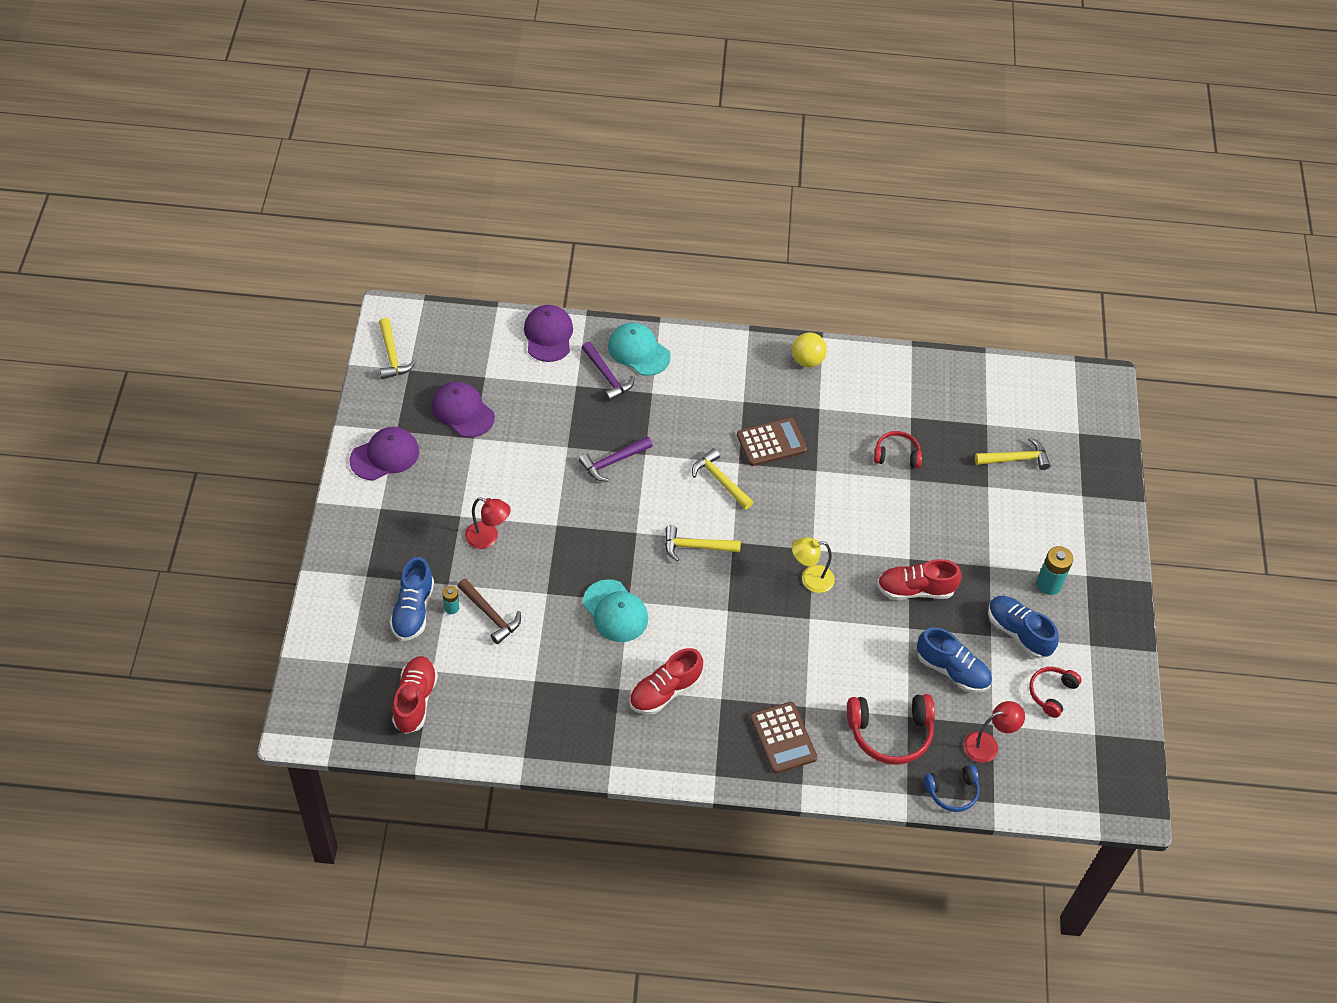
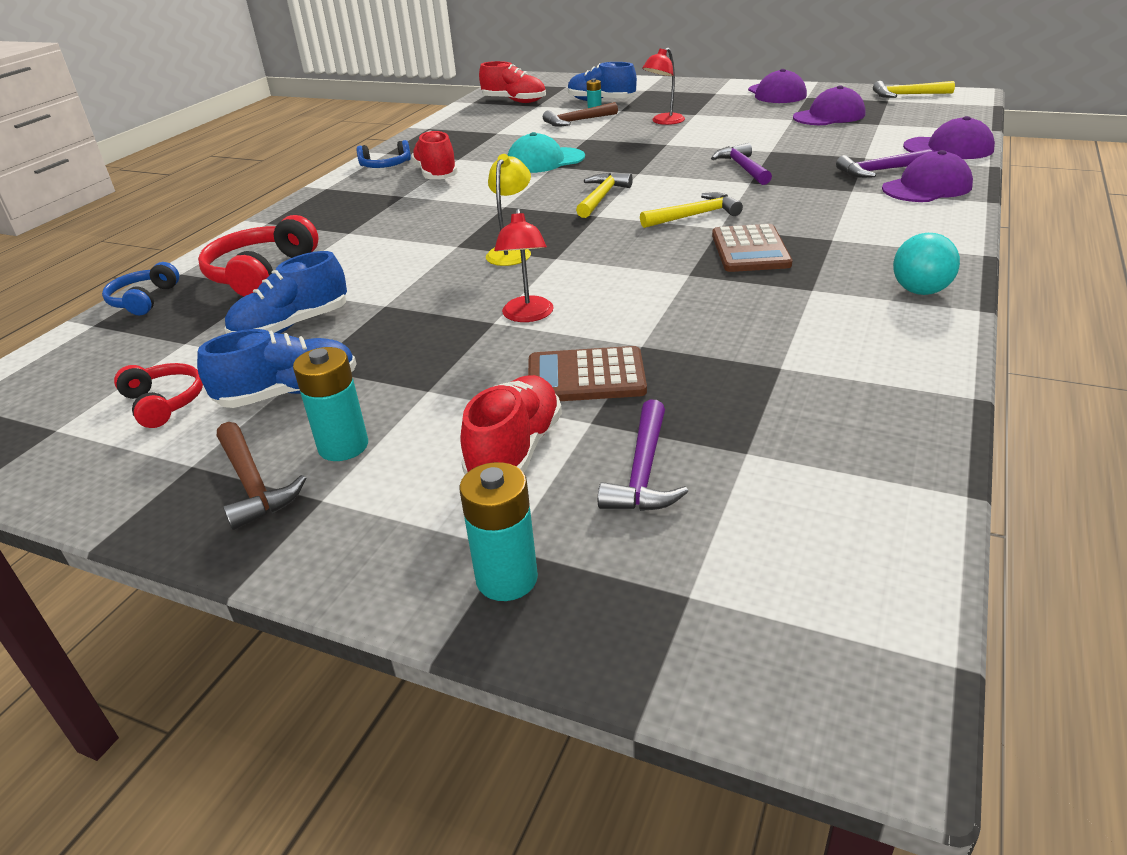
camera: 115 degrees right, 20 degrees down
(638, 351) = (927, 187): turquoise cap -> purple cap
(648, 748) = (385, 165): none -> blue headphones
(783, 738) = (326, 218): brown calculator -> brown calculator (586, 377)
(807, 360) = (920, 291): yellow ball -> turquoise ball
(896, 455) = (697, 341): red headphones -> none
(915, 589) = (438, 319): red shoe -> red shoe (515, 450)
(987, 745) = (164, 334): red lamp -> red lamp (527, 316)
(1016, 459) = (643, 472): yellow hammer -> purple hammer
(1090, 609) = (253, 484): none -> brown hammer
(1097, 490) = (507, 579): none -> turquoise battery

